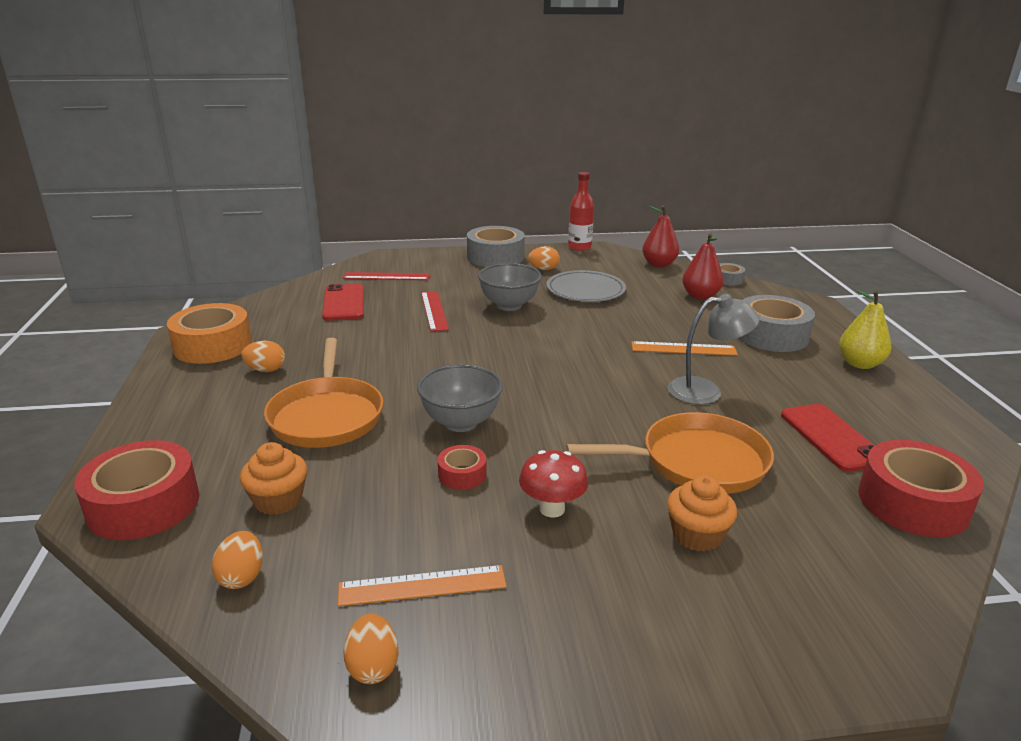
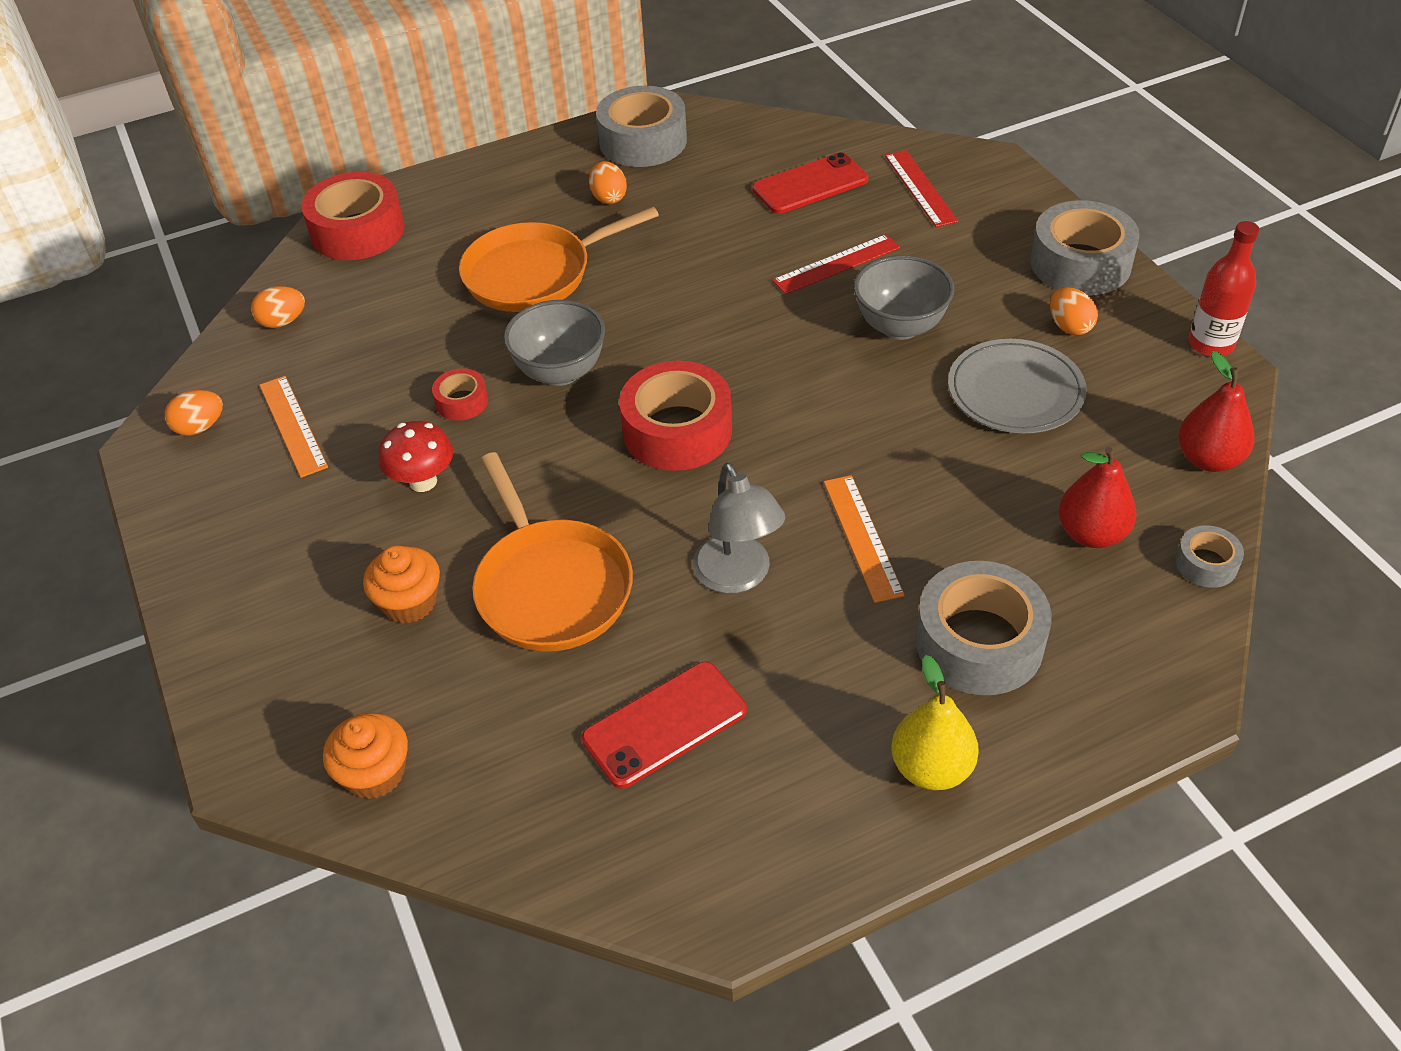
camera: 75 degrees right, 20 degrees up
(213, 346) = (643, 141): orange tape -> grey tape
(278, 500) = (385, 300): orange cupcake -> orange cupcake (375, 773)
(912, 503) = (531, 811): red tape -> red tape (677, 430)

